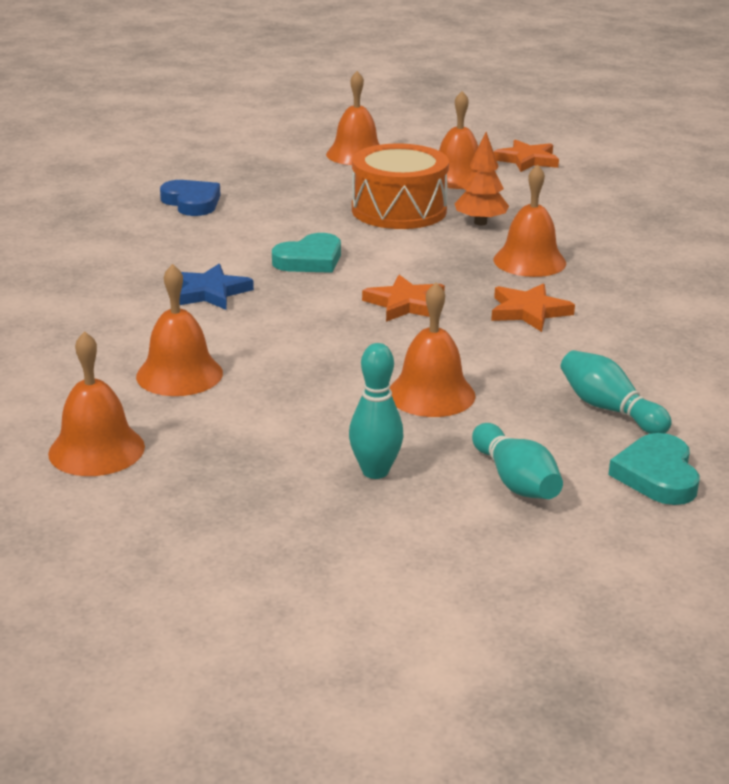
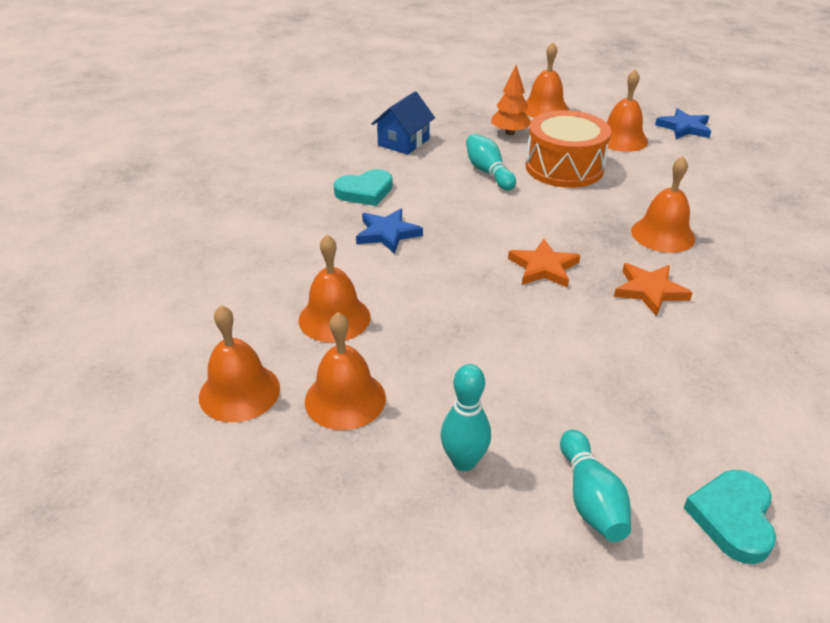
camera: 15 degrees right, 10 degrees up
(192, 202) = (403, 142): blue heart -> blue house
(310, 260) = (477, 210): turquoise heart -> turquoise heart (365, 192)
(431, 394) = (539, 375): orange bell -> orange bell (345, 399)
(480, 223) = (629, 188): orange tree -> orange tree (509, 133)
(527, 160) = (684, 128): orange star -> blue star
(609, 409) = (701, 421): turquoise bowling pin -> turquoise bowling pin (488, 172)

